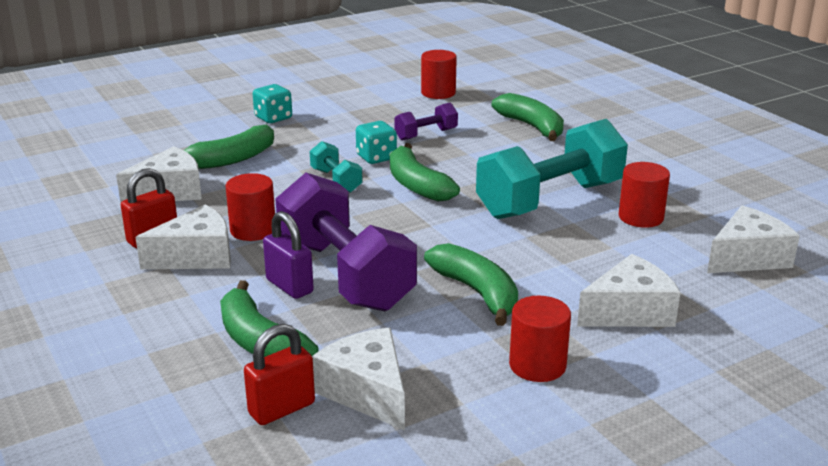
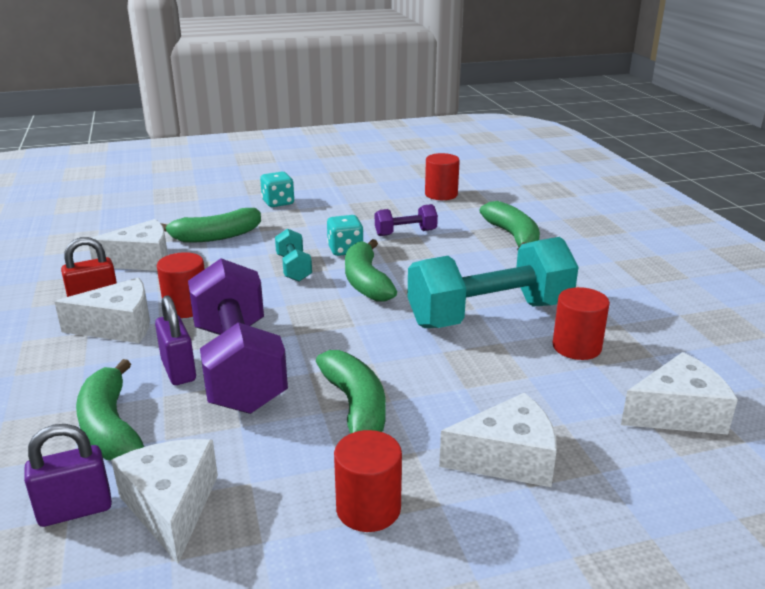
camera: 15 degrees right, 0 degrees up
(282, 409) = (75, 510): red padlock -> purple padlock

